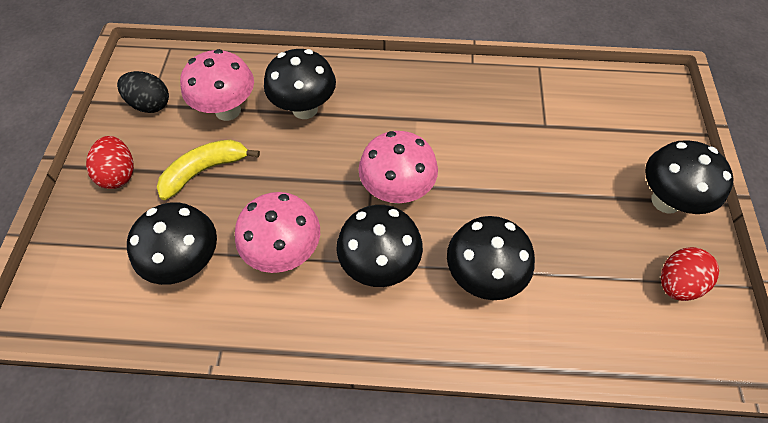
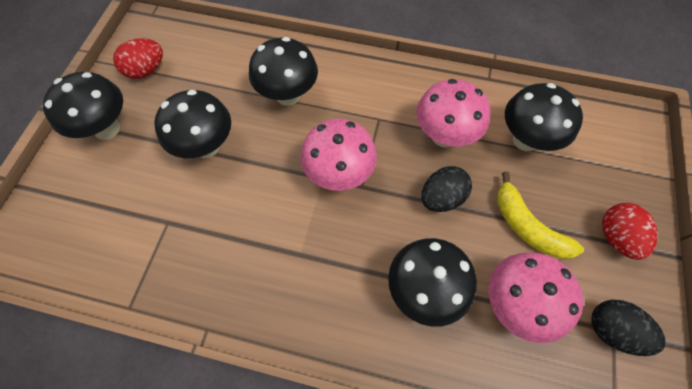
camera: 170 degrees left, 5 degrees up
(205, 170) = (527, 226): yellow banana -> yellow banana turned 75 degrees clockwise
(289, 184) = (441, 198): none -> black egg
(379, 265) = (366, 115): black mushroom -> black mushroom (206, 146)

